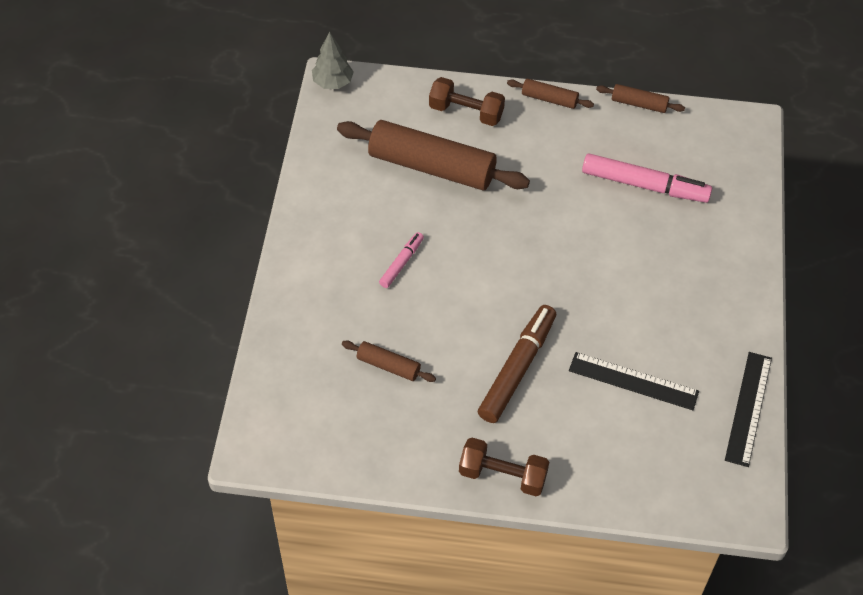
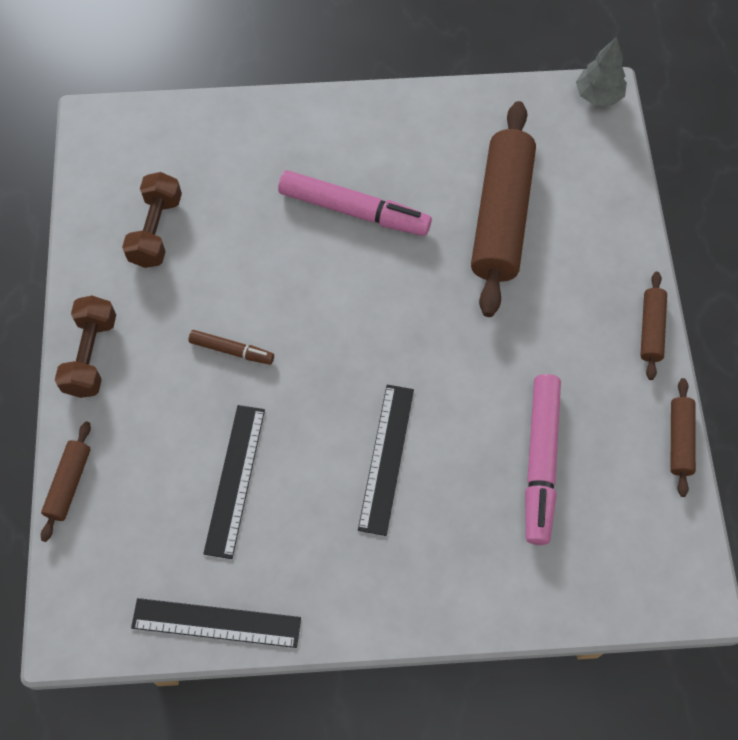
camera: 80 degrees right, 10 degrees up
(388, 366) = (215, 222): brown rolling pin -> brown rolling pin (69, 484)
(401, 263) = (354, 210): pink marker -> pink marker, size x1.89
(466, 112) = (598, 239): brown dumbbell -> brown dumbbell (156, 230)
(517, 369) = (232, 350): brown marker -> brown marker, size x0.53
(629, 278) = (386, 458): none -> black ruler

